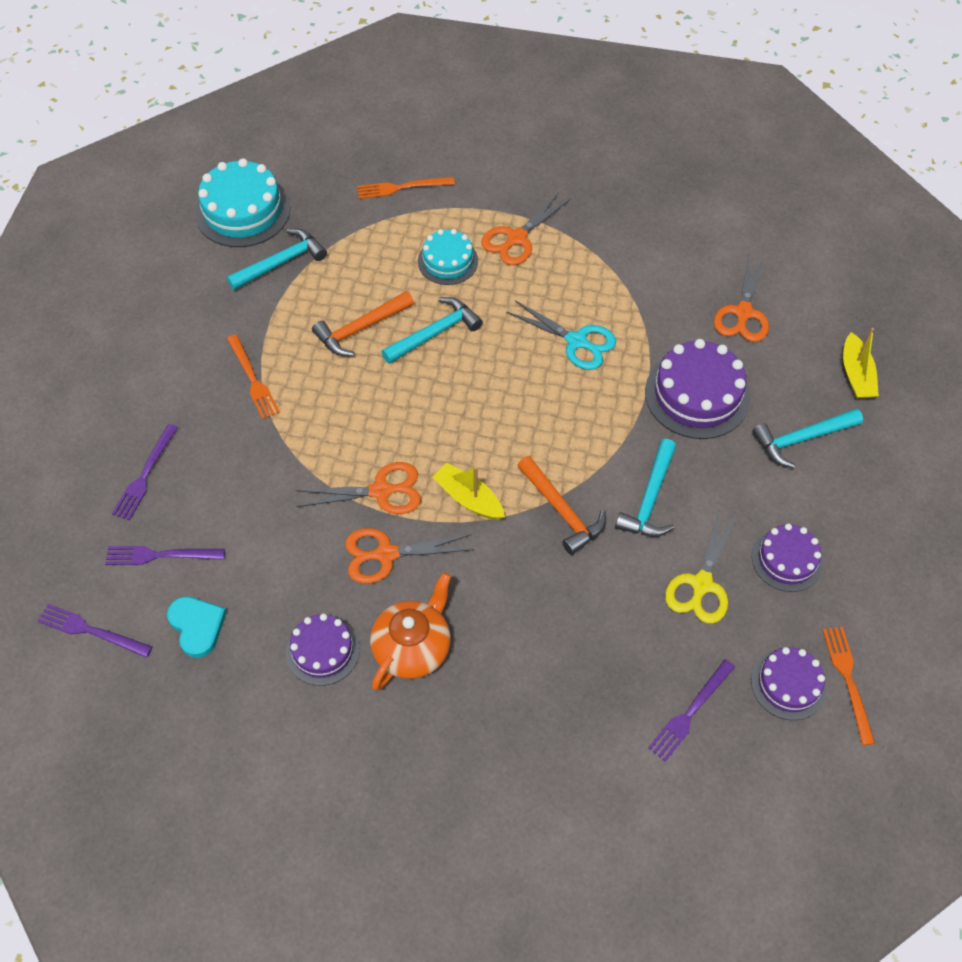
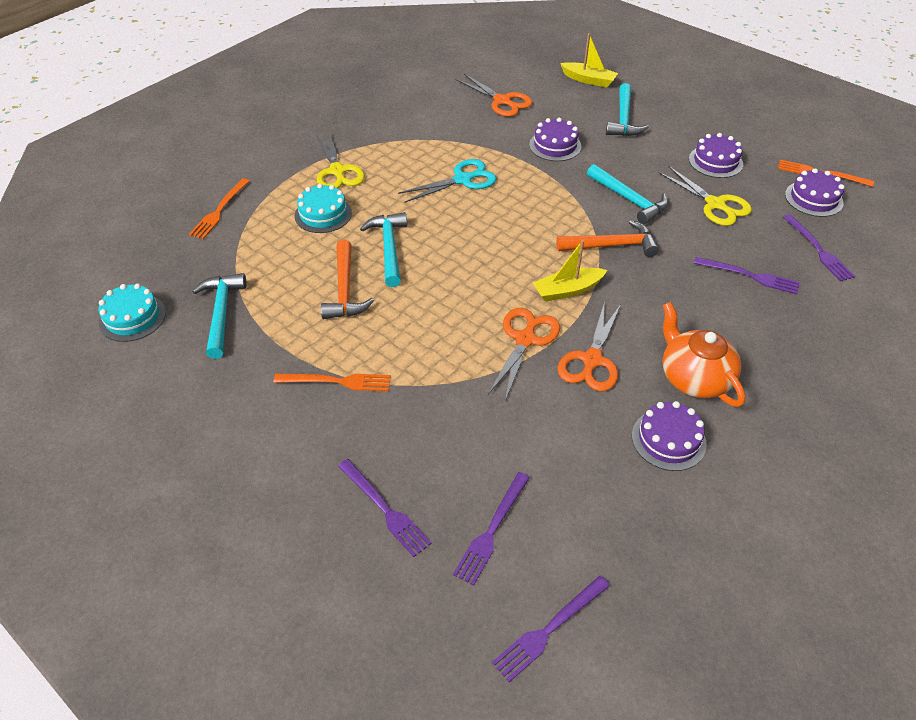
camera: 60 degrees left, 10 degrees down
(197, 626) = (593, 528): turquoise heart -> none
(242, 211) = (132, 317): turquoise cake -> turquoise cake, size x0.62
(516, 238) = (337, 171): orange scissors -> yellow scissors
(597, 654) = (750, 276): none -> purple fork
(697, 395) = (555, 145): purple cake -> purple cake, size x0.62

